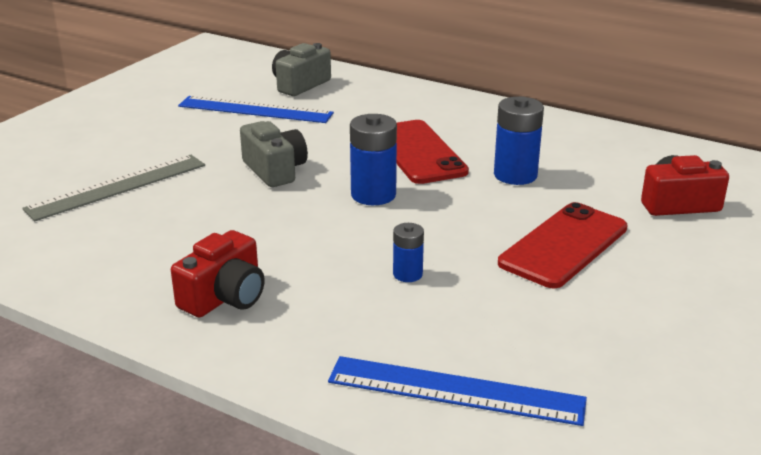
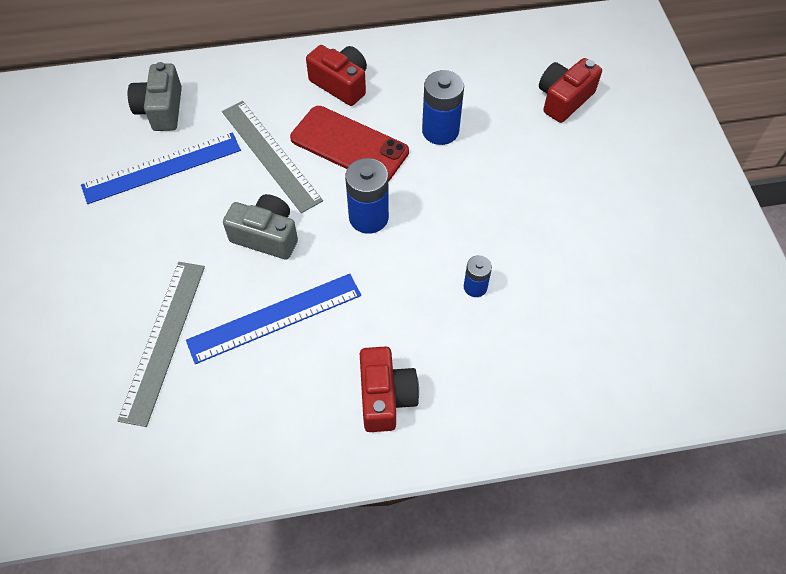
camera: 40 degrees left, 30 degrees up
(345, 133) = (270, 155): none -> grey ruler
(455, 390) = (601, 371): blue ruler -> blue ruler (275, 317)
(462, 120) = (341, 84): none -> red camera
(564, 246) = (538, 190): red phone -> none

